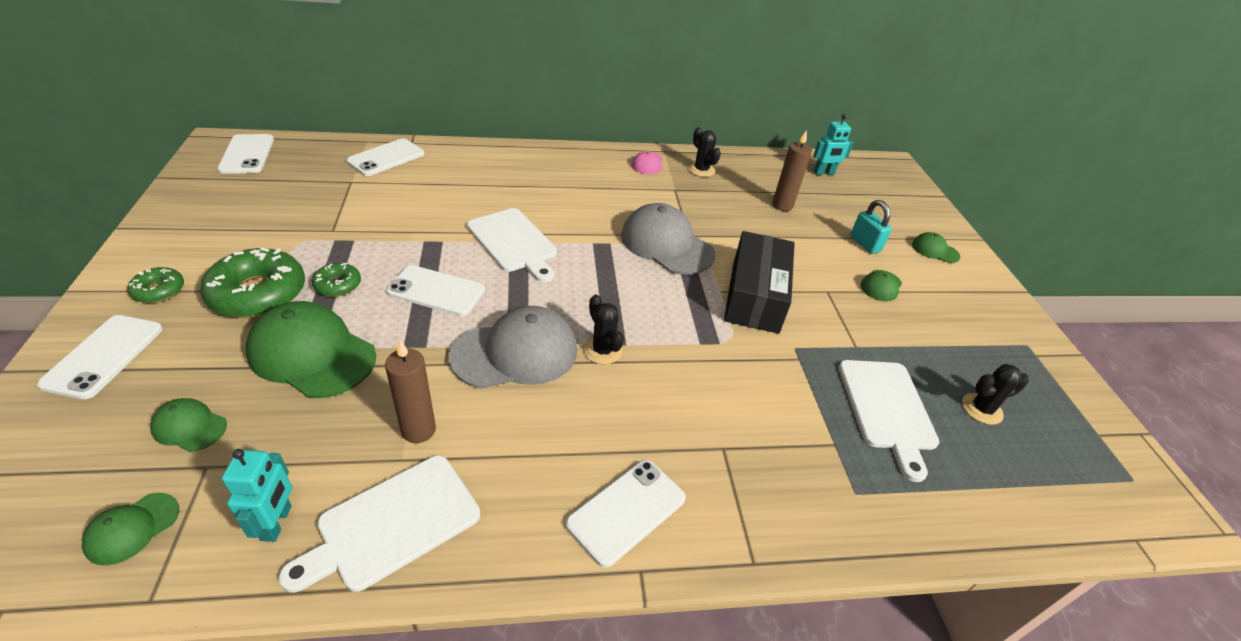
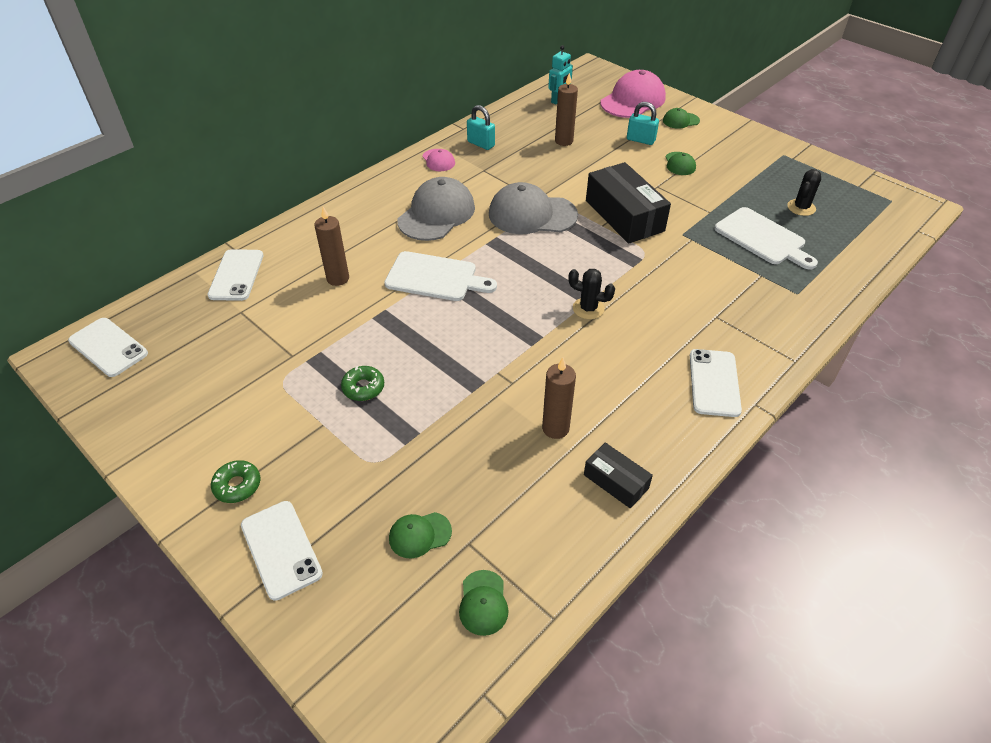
camera: 35 degrees left, 5 degrees up
(258, 293) = (316, 433): green donut -> none
(277, 523) = (557, 532): turquoise robot -> none
(312, 354) = (422, 439): green cap -> none
(392, 524) = (616, 481): white cutting board -> black box
(436, 291) = (436, 344): white phone -> none
(444, 199) = (338, 278): none -> brown candle
(515, 353) = (542, 346): grey cap -> grey cap (436, 214)
(701, 170) = (481, 144): black cactus -> turquoise padlock
(903, 209) = (633, 100): none -> pink cap

